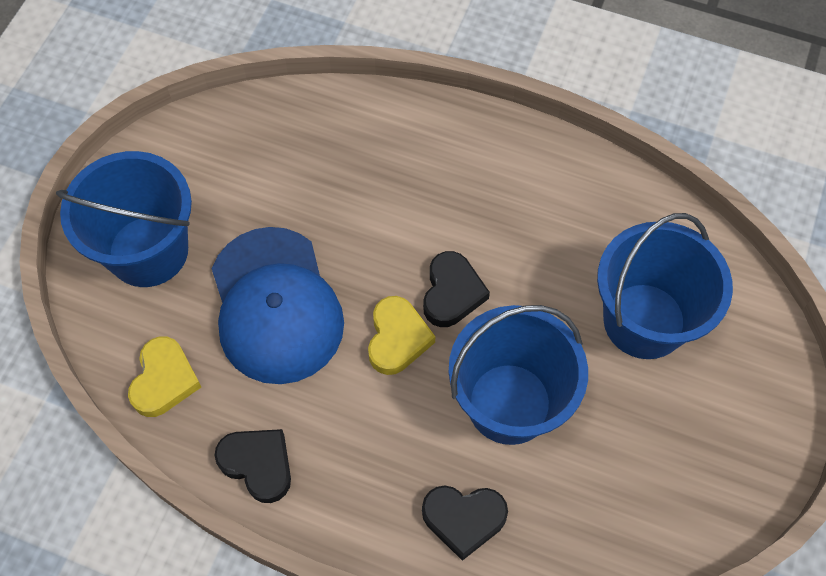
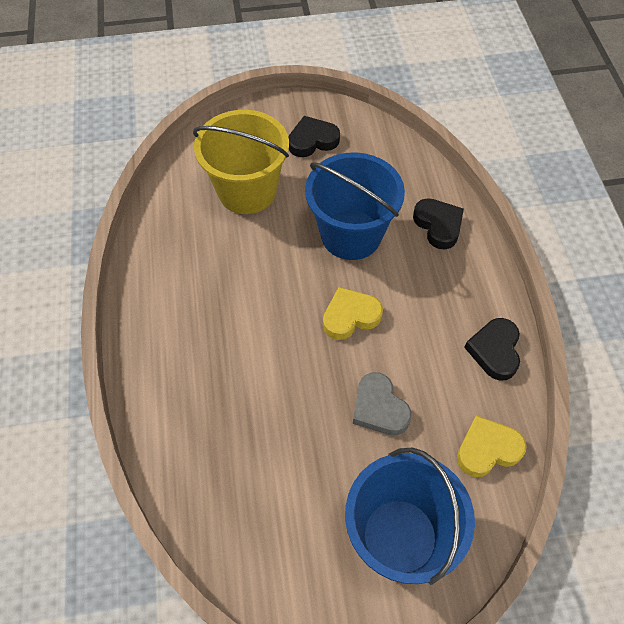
camera: 120 degrees left, 5 degrees down
(276, 305) = (379, 408): blue cap -> grey heart
(452, 293) = (294, 301): black heart -> black heart (312, 140)
(644, 321) = (247, 191): blue bucket -> yellow bucket

